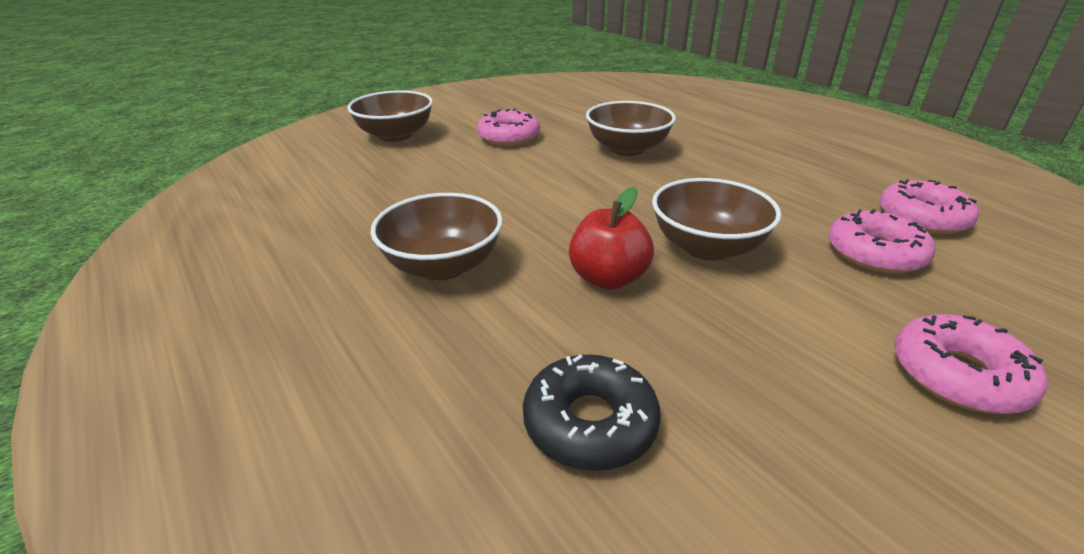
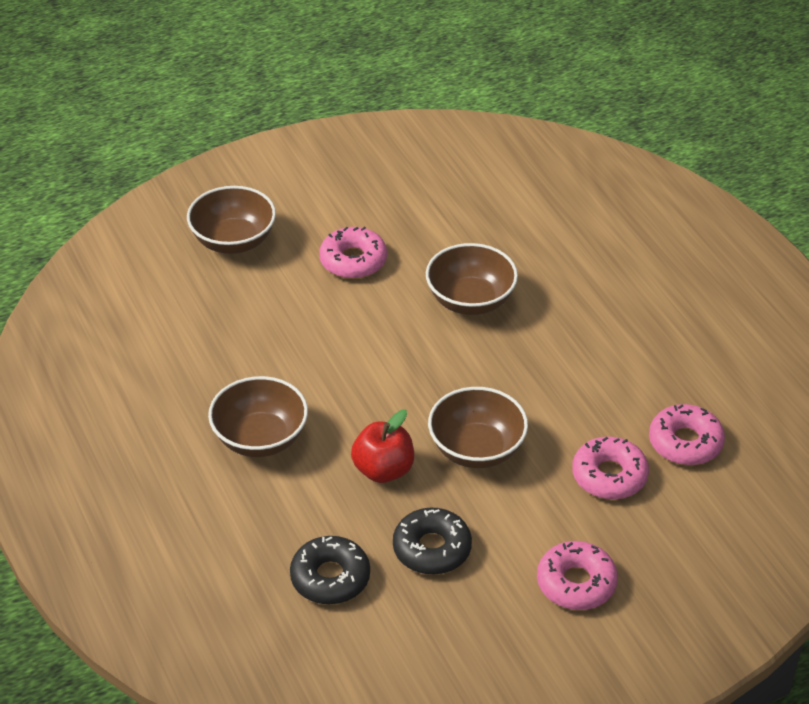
camera: 10 degrees right, 10 degrees up
(722, 358) = (432, 549): none -> black donut

